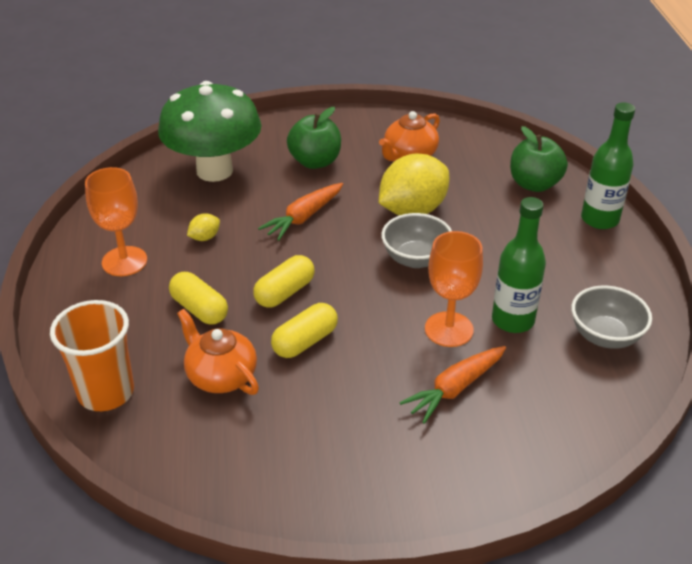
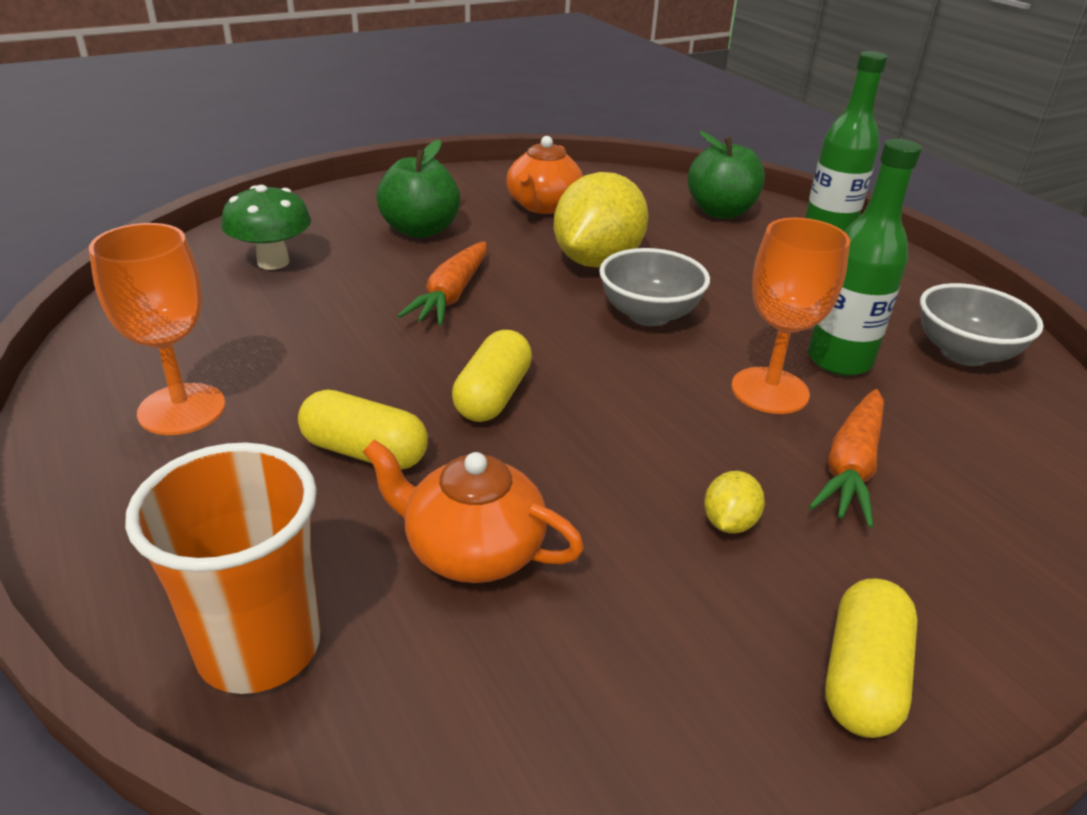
camera: 25 degrees left, 5 degrees down
(205, 237) = (310, 348): yellow lemon -> yellow lemon (729, 523)
(214, 171) = (273, 262): green mushroom -> green mushroom, size x0.53
(305, 341) = (577, 458): yellow capsule -> yellow capsule (862, 676)

